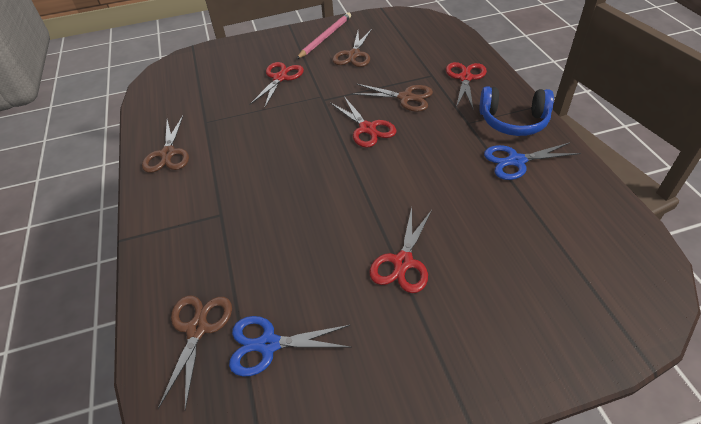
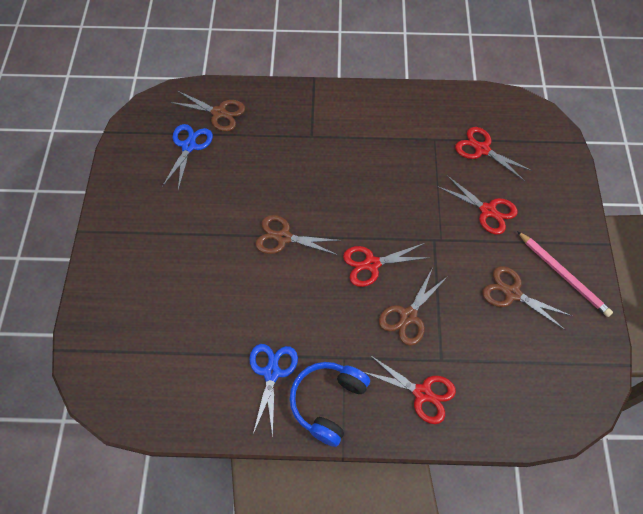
camera: 105 degrees right, 15 degrees up
(168, 154) = (399, 109): brown scissors -> brown scissors (283, 237)
(403, 262) = (209, 238): red scissors -> red scissors (482, 149)

